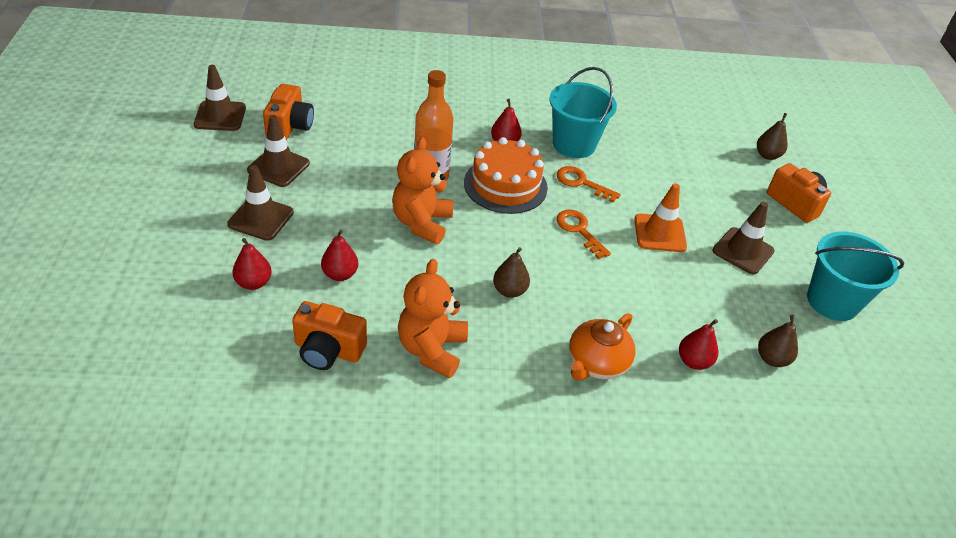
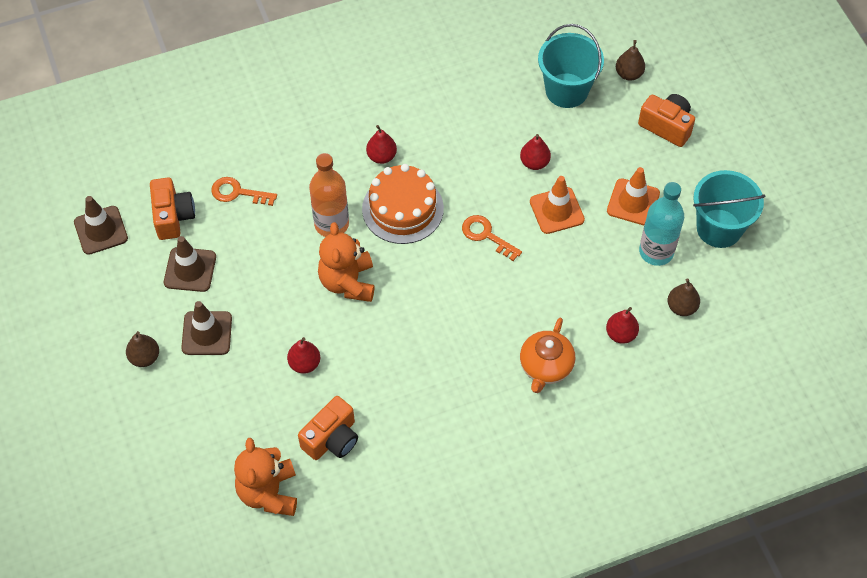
camera: 15 degrees left, 15 degrees up
(253, 283) = (238, 401): red pear -> red pear (534, 162)
(328, 350) = (332, 439): orange camera -> orange camera turned 45 degrees counterclockwise
(432, 349) = (412, 405): orange teddy bear -> orange teddy bear (269, 492)
(509, 291) = (451, 324): brown pear -> brown pear (145, 357)
(574, 144) = (446, 132): turquoise bucket -> turquoise bucket (566, 90)
(581, 183) = (469, 178): orange key -> orange key (238, 193)
(743, 251) = (633, 202): brown traffic cone -> orange traffic cone
(756, 300) = (656, 251): none -> turquoise bottle

